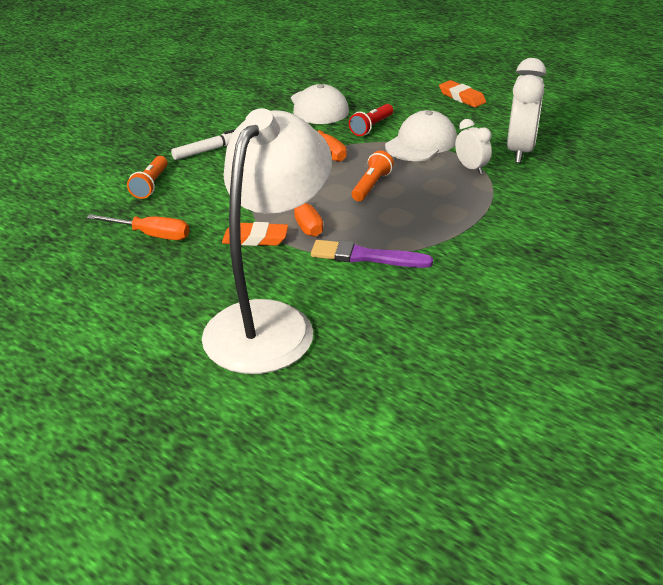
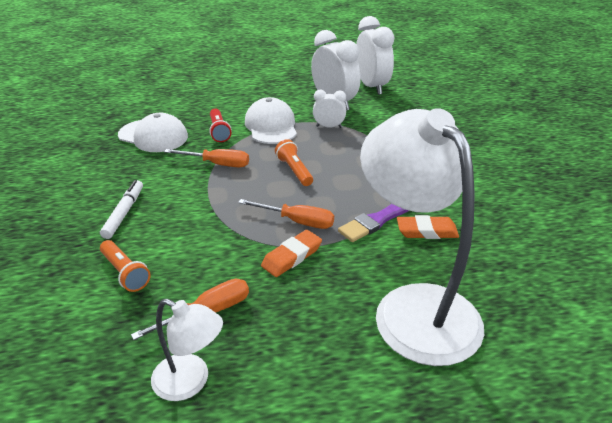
camera: 50 degrees left, 0 degrees up
(82, 262) = (190, 382): none -> white lamp
(462, 97) = (240, 85): orange eraser -> orange eraser (427, 231)
(592, 154) = (371, 86): none -> white clock

